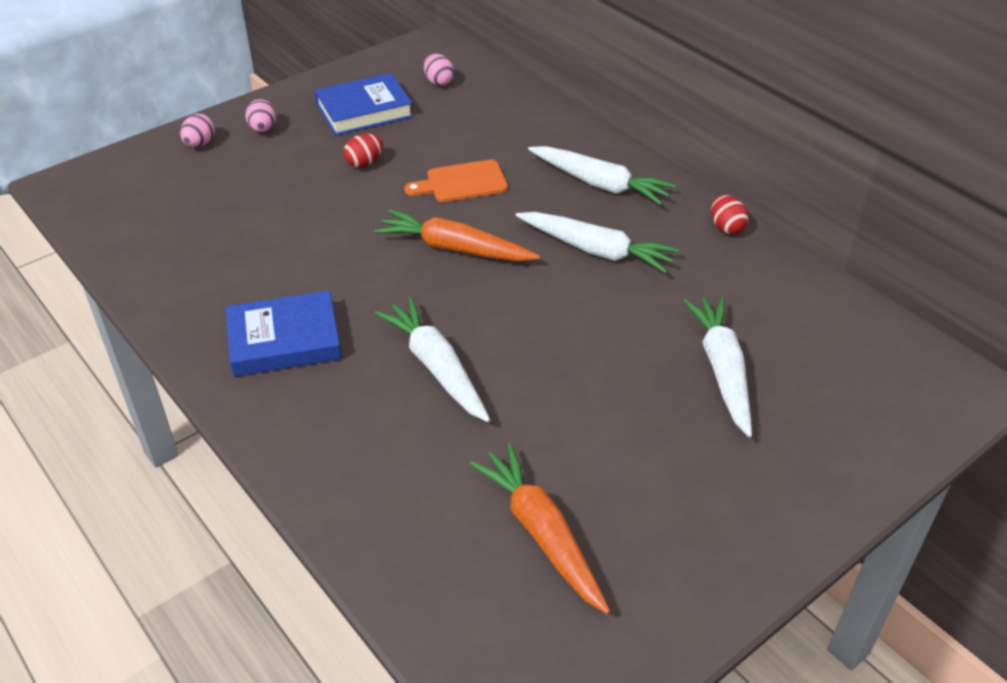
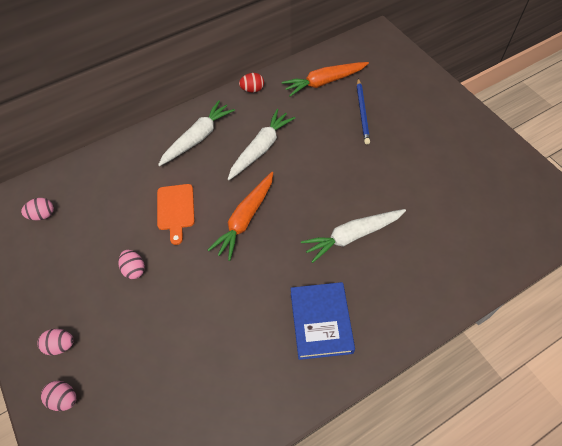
camera: 80 degrees left, 15 degrees up
(364, 110) = (62, 268): blue book -> none
(364, 163) = (134, 269): red egg -> pink egg
(542, 534) = (469, 199): orange carrot -> orange carrot (324, 82)
(722, 370) = (362, 112): white carrot -> blue pencil

